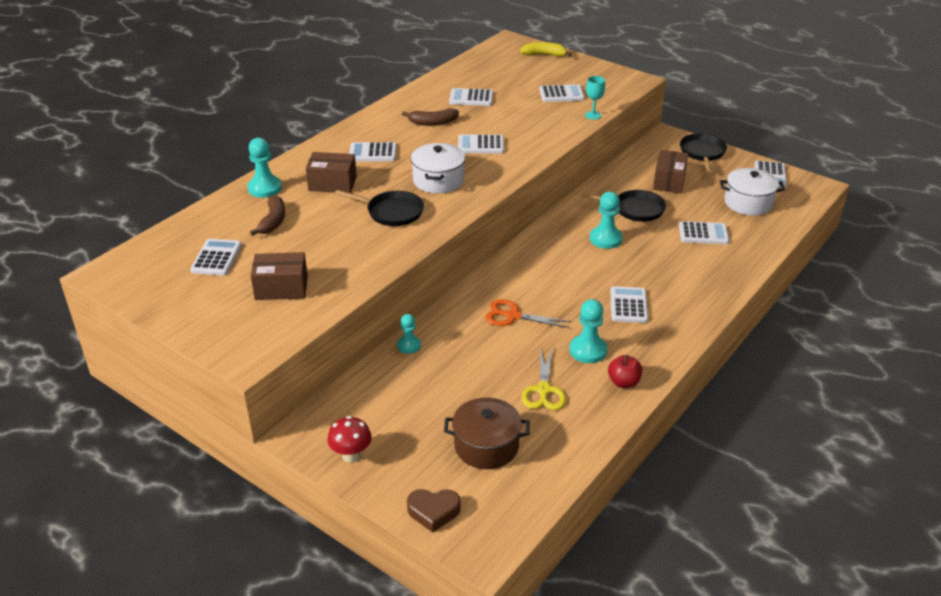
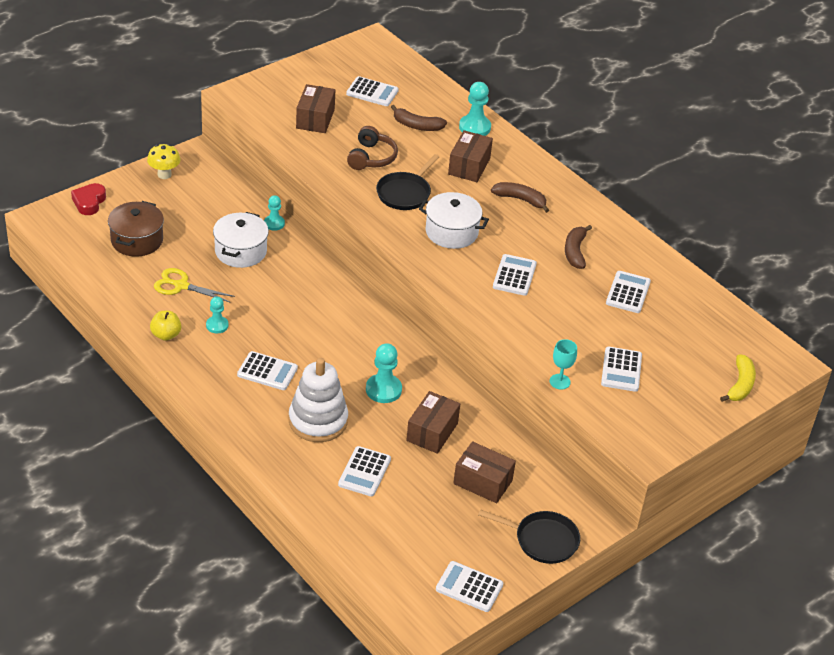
camera: 100 degrees right, 5 degrees up
(341, 240) = (371, 158): none -> brown headphones
(351, 455) = (164, 174): red mushroom -> yellow mushroom
(372, 153) = (520, 199): white calculator -> brown banana
(433, 512) = (89, 202): brown heart -> red heart
(513, 316) = (286, 292): orange scissors -> none
(588, 350) = (217, 325): turquoise pawn -> turquoise pawn, size x0.63
(623, 382) = (166, 335): red apple -> yellow apple
(635, 209) = (432, 432): black pan -> brown box
(667, 266) = (318, 421): none -> white stacking toy
(748, 203) = (413, 538): white pot -> white pot (240, 251)

